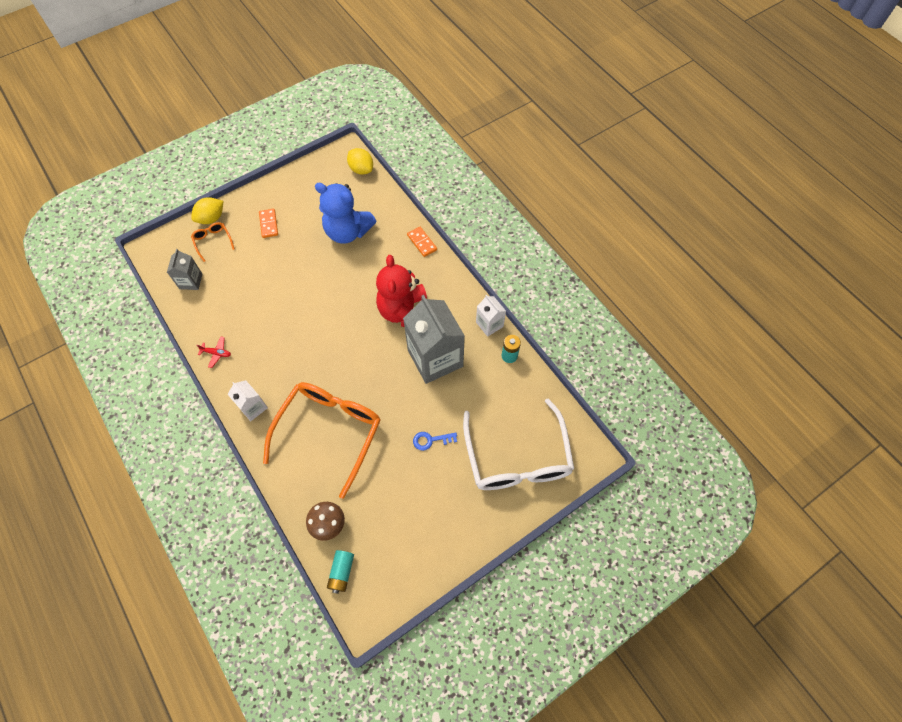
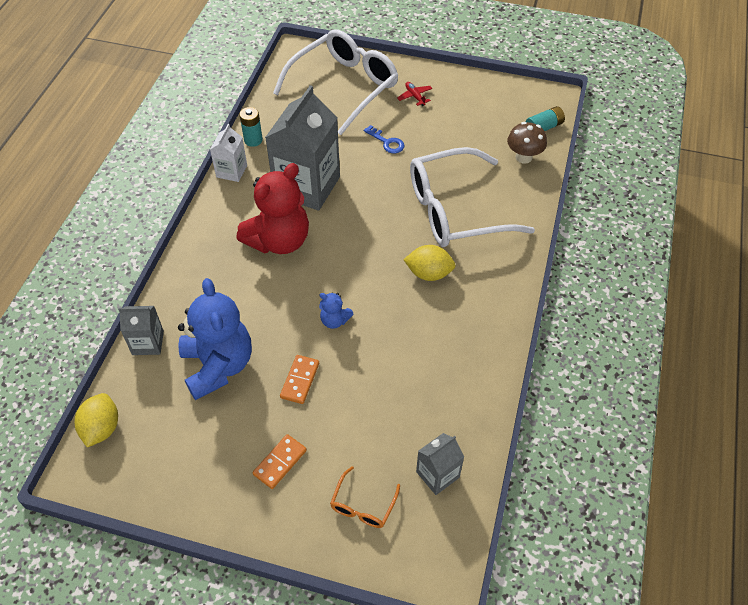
camera: 130 degrees left, 10 degrees down
(211, 218) = (331, 544): yellow lemon -> yellow lemon (429, 273)
(216, 353) = (486, 362): red plane -> red plane (415, 96)
(253, 407) = (499, 283): white carton -> none
(320, 301) = (334, 320): none -> blue teddy bear
(329, 431) = (455, 210): orange glasses -> white glasses
(393, 211) = (148, 343): none -> grey carton
(422, 242) = (174, 284): orange domino -> orange domino (300, 380)

